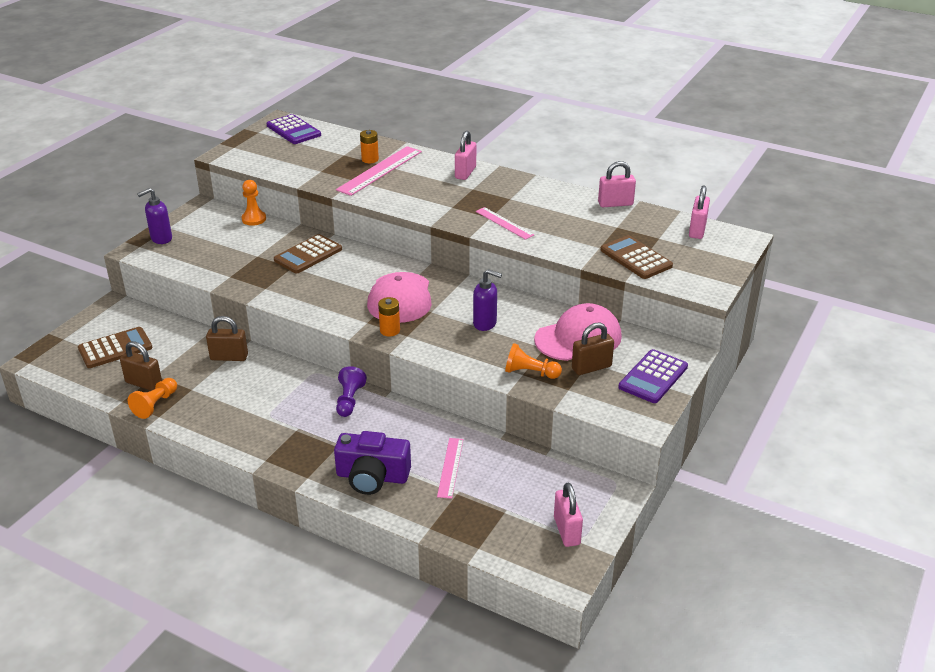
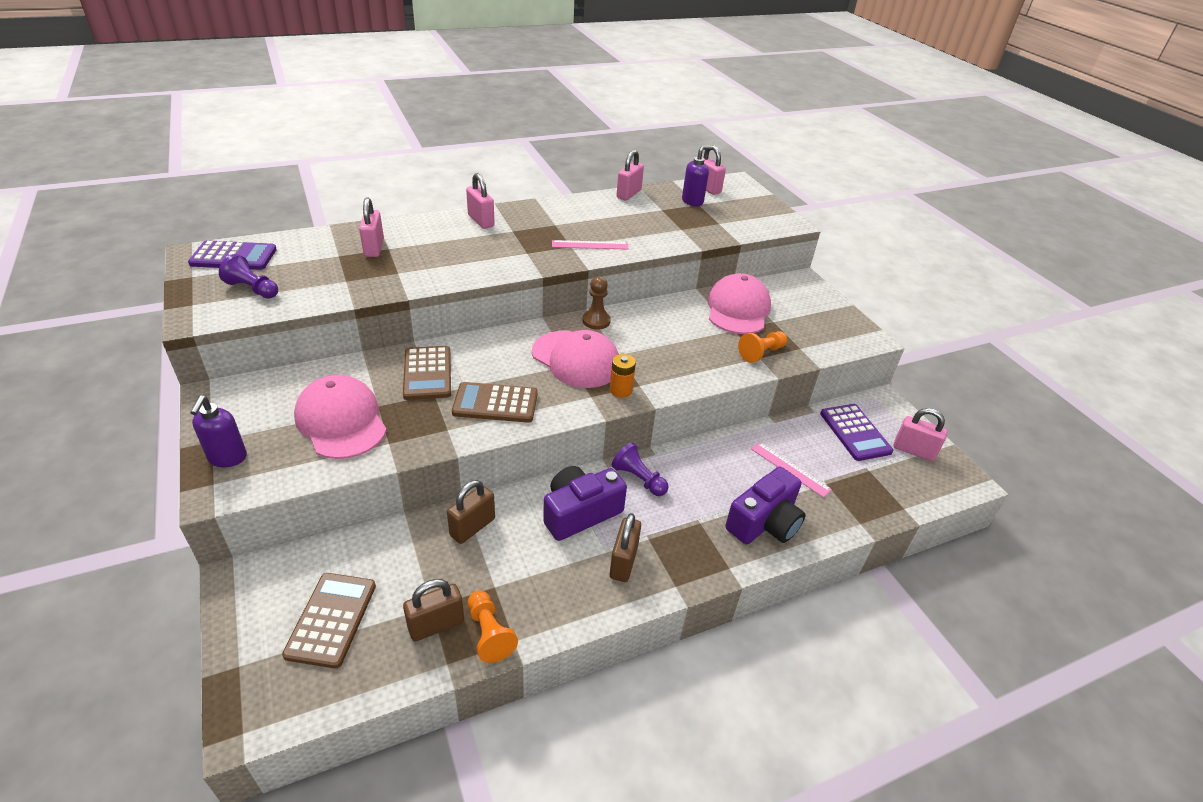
camera: 55 degrees left, 5 degrees up
(229, 252) = (341, 421): none -> pink cap
(254, 219) = (303, 374): orange pawn -> none
(271, 152) = (252, 289): none -> purple pawn
(287, 391) = (580, 512): none -> purple camera
(370, 159) = (374, 248): orange battery -> pink padlock
(379, 170) = (403, 253): pink ruler -> none
(459, 285) = (596, 321): none -> brown pawn
(485, 324) = (669, 338): purple soap dispenser -> purple soap dispenser (692, 201)
(591, 367) = (782, 324): brown padlock -> brown padlock (623, 562)
(636, 258) = (715, 224): brown calculator -> brown calculator (495, 403)
(653, 377) = (819, 307): purple calculator -> purple calculator (855, 432)

